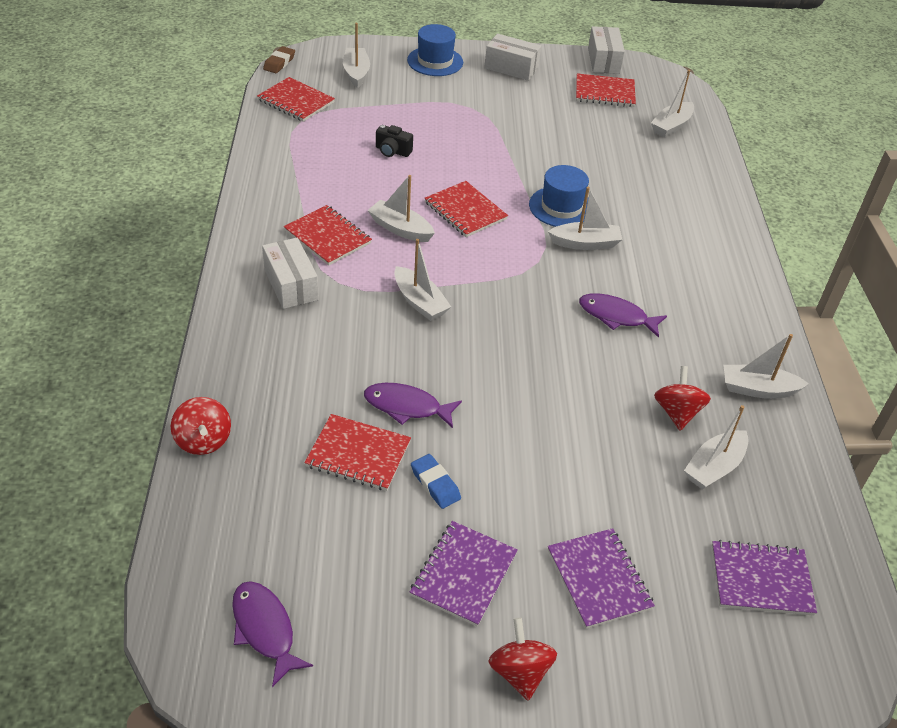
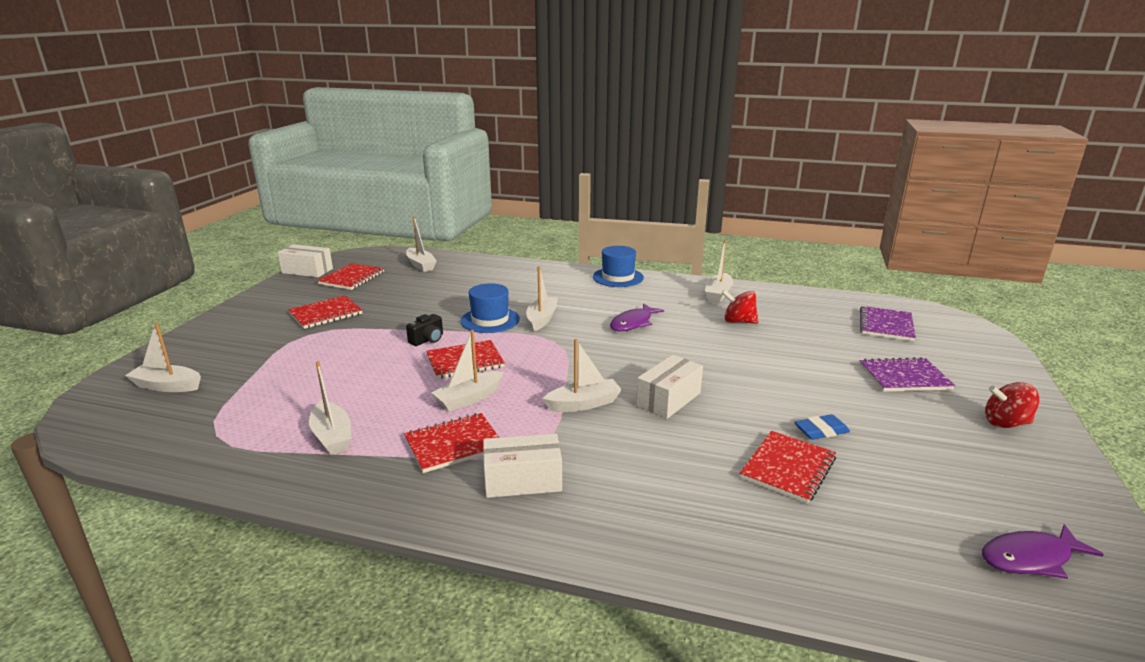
camera: 70 degrees left, 20 degrees down
(203, 440) = (772, 580): red spinning top -> none
(279, 63) = (68, 437): brown eraser -> none
(296, 101) = (171, 434): red notebook -> red notebook (326, 314)
(392, 151) = (337, 385): black camera -> black camera (427, 340)
(406, 407) = (725, 432): purple fish -> none
(435, 61) = (208, 339): blue hat -> blue hat (618, 277)
(464, 574) = (919, 432): purple notebook -> none
(511, 68) = (269, 307): white box -> white box (668, 399)
(714, 467) = (791, 320): white boat -> white boat (332, 436)

